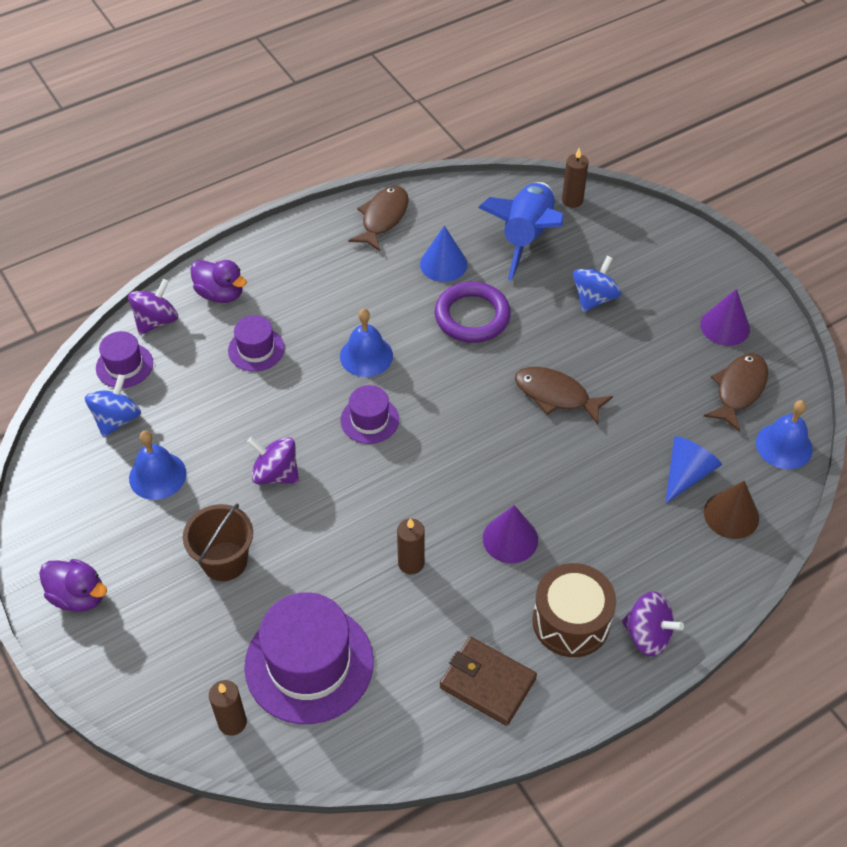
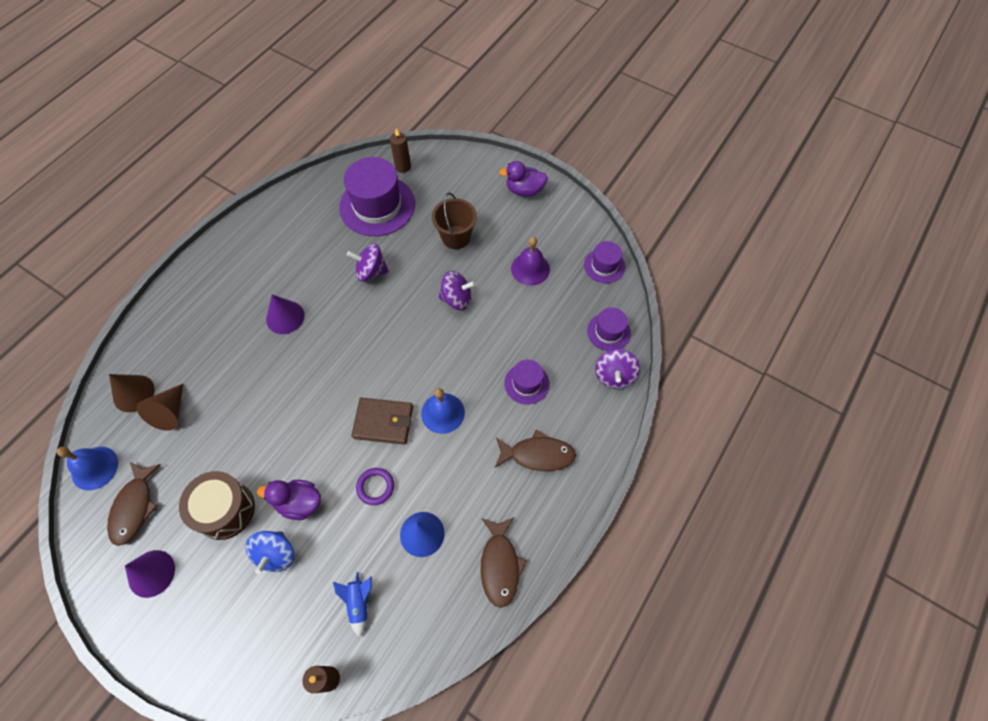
camera: 155 degrees right, 10 degrees up
(117, 419) = (583, 293): blue spinning top -> none
(157, 475) = (530, 269): blue bell -> purple bell
(220, 294) = (585, 420): purple duck -> purple duck (299, 503)
(369, 420) = (414, 362): purple hat -> purple hat (604, 266)
(411, 563) = (343, 278): brown candle -> none
(472, 316) = (375, 487): purple ring -> purple ring, size x0.57
(487, 683) = (273, 232): brown wallet -> brown wallet (383, 422)
(526, 237) = (359, 603): blue rocket -> blue rocket, size x0.46
(556, 395) = (284, 439): brown fish -> brown fish (538, 455)
(571, 621) = (232, 282): brown drum -> brown drum (225, 510)
(647, 635) = (182, 292): purple spinning top -> purple spinning top (371, 271)
(686, 474) = (170, 412): blue cone -> brown cone

